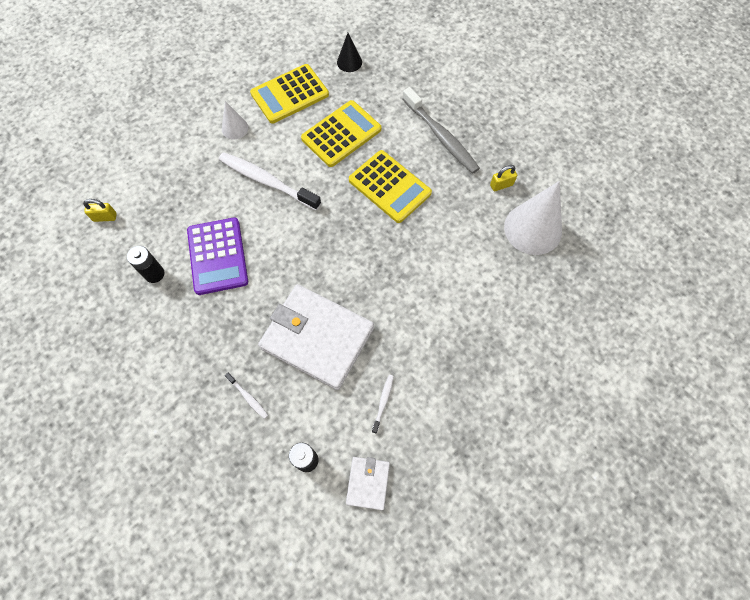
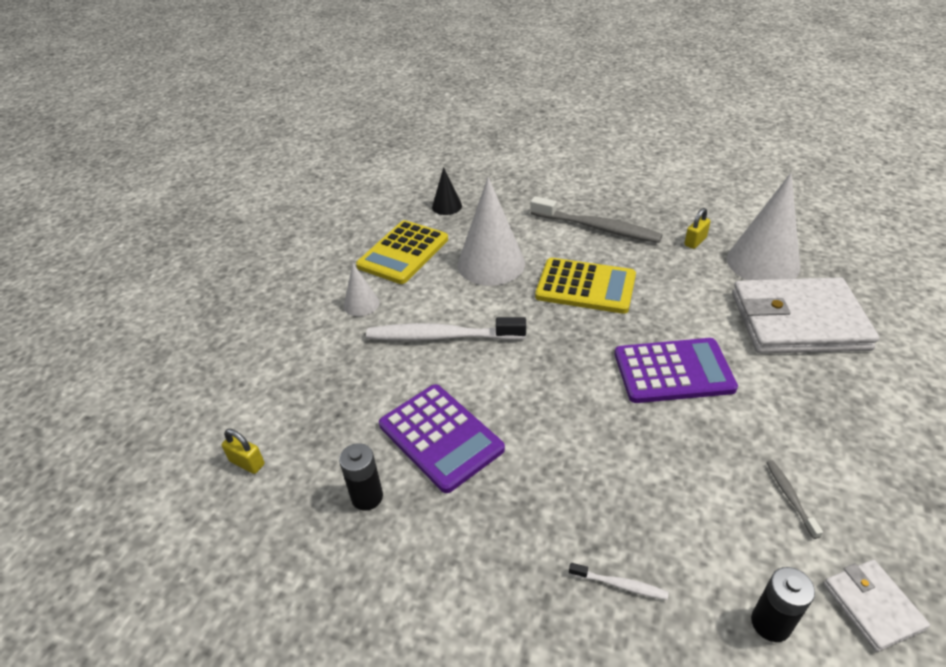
camera: 25 degrees left, 25 degrees down
(105, 217) = (247, 463): yellow padlock -> yellow padlock turned 60 degrees clockwise
(317, 338) = (644, 466): white wallet -> white wallet (798, 321)
(341, 134) = (491, 264): yellow calculator -> white cone
(383, 402) = (790, 497): white toothbrush -> grey toothbrush
(390, 283) = (673, 371): none -> purple calculator

